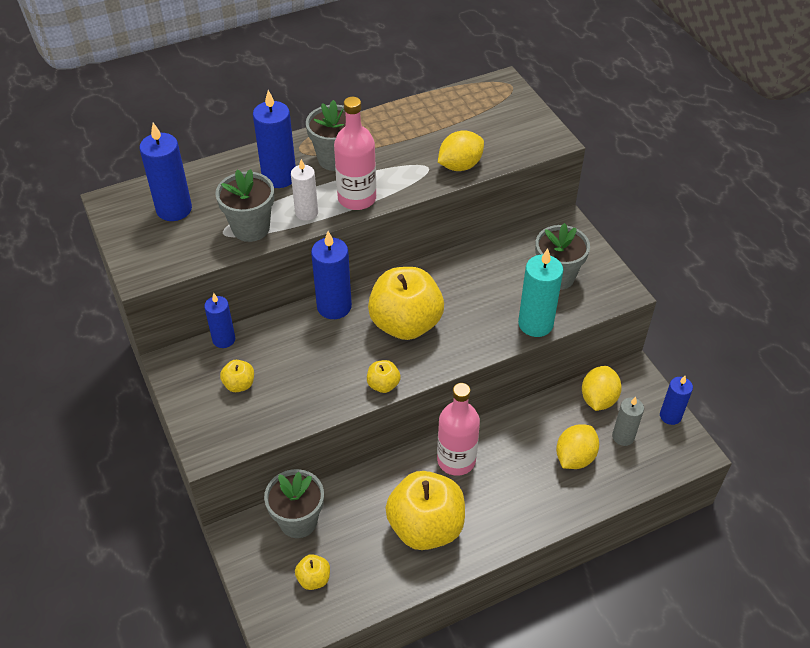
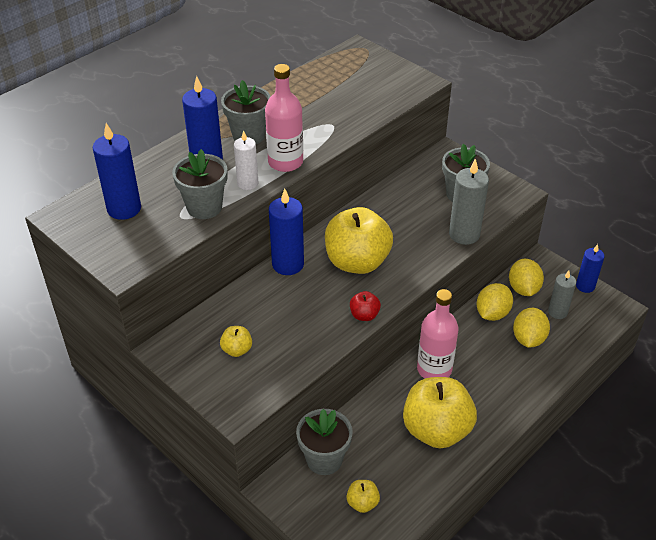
camera: 20 degrees left, 5 degrees down
(224, 339) = (202, 317): blue candle -> none
(383, 385) = (364, 315): yellow apple -> red apple
(460, 165) = (358, 117): yellow lemon -> yellow lemon (492, 313)
(535, 324) = (464, 234): turquoise candle -> grey candle

